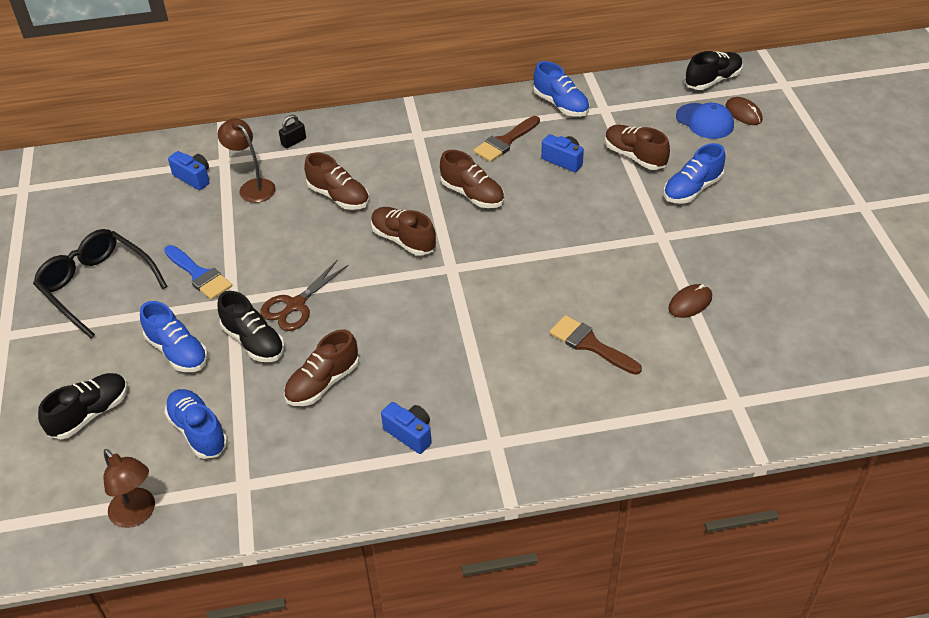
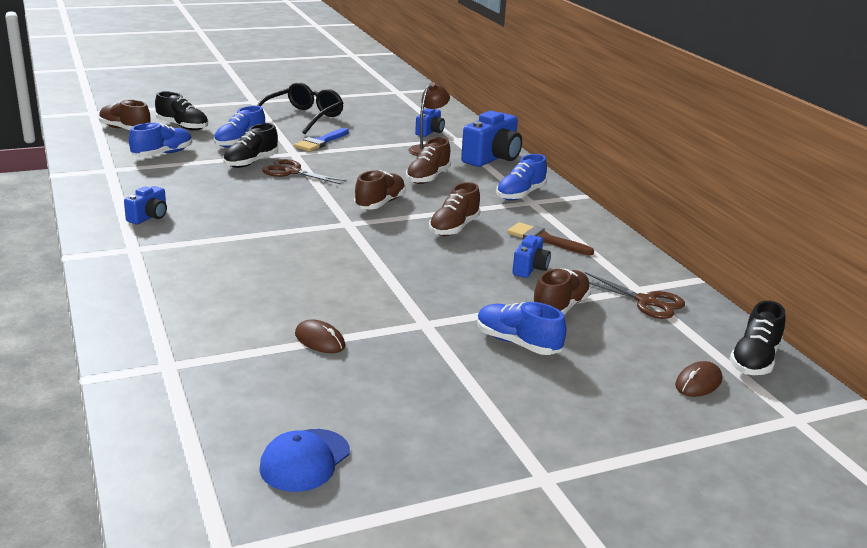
camera: 75 degrees right, 20 degrees down
(137, 514) = (92, 145): brown lamp -> none
(293, 141) = (492, 158): black padlock -> blue camera
(323, 383) = (207, 186): brown shoe -> brown shoe (125, 129)
(561, 105) = (627, 265): blue shoe -> blue shoe (520, 194)
(590, 344) = (253, 287): brown brush -> none
(626, 109) = (646, 302): none -> brown scissors
(704, 121) = (659, 353): blue cap -> blue cap (305, 460)
(712, 80) = (754, 360): black shoe -> black shoe turned 75 degrees clockwise

